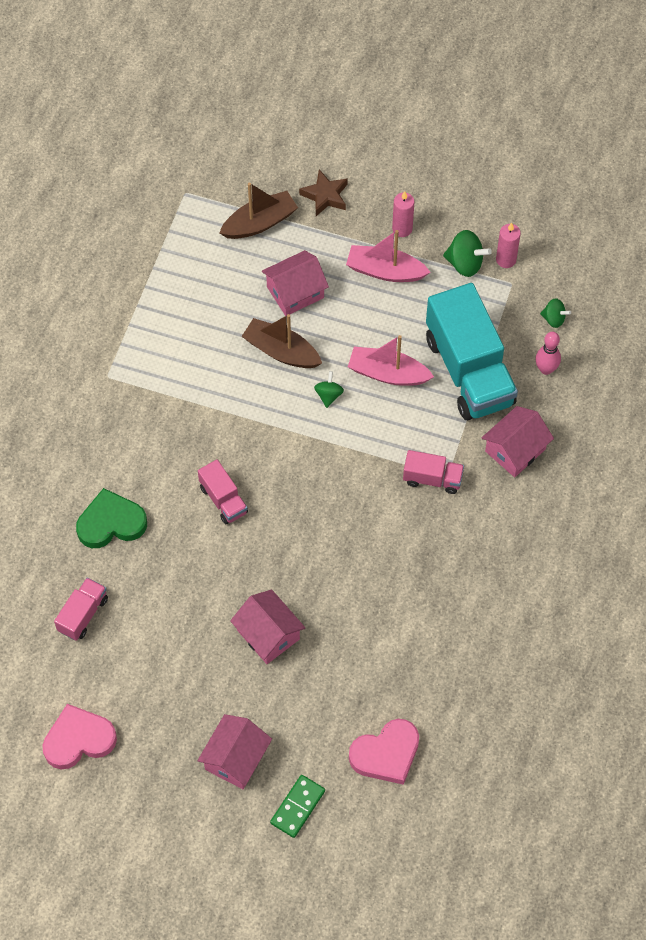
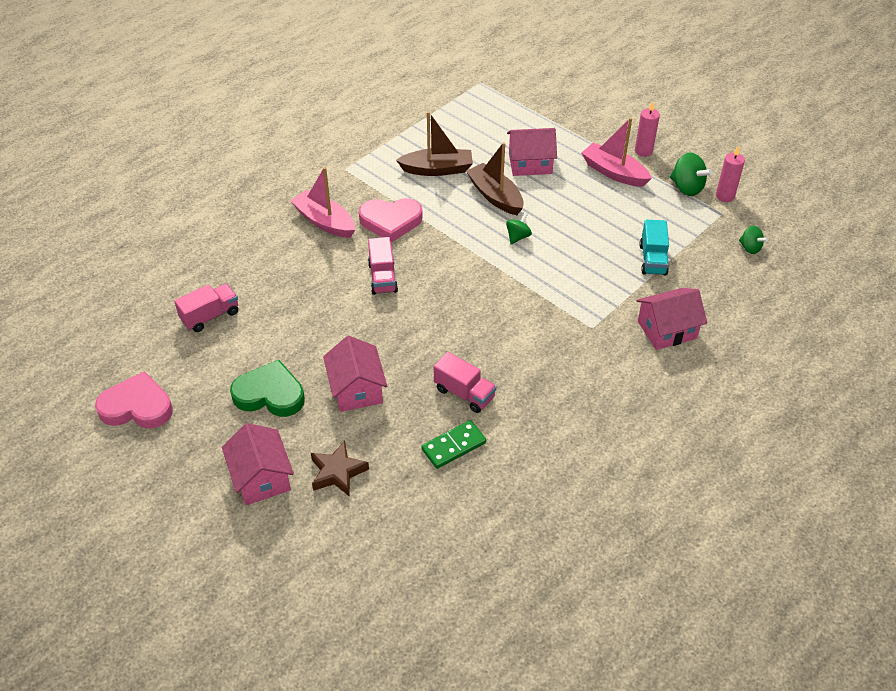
camera: 25 degrees right, 15 degrees down
(111, 523) = (279, 262): green heart -> green heart (270, 394)
(236, 759) = (261, 477): pink house -> pink house turned 75 degrees counterclockwise
(259, 223) = (527, 115): brown boat -> brown boat (437, 169)
(297, 807) = (291, 543): green domino -> green domino (453, 446)
(325, 196) = (590, 114): brown star -> brown star (338, 472)
(386, 754) = (405, 532): pink heart -> pink heart (390, 221)
(388, 373) = (578, 238): pink boat -> pink boat (325, 222)
(432, 479) = (577, 325): pink truck -> pink truck (464, 393)
(469, 371) = (652, 259): turquoise truck -> turquoise truck, size x0.47
(546, 369) = (725, 280): pink bowling pin -> none

